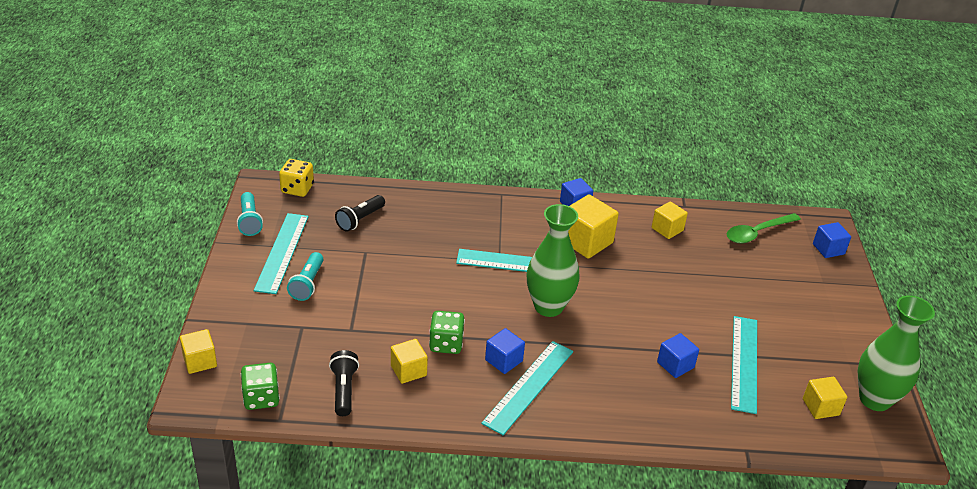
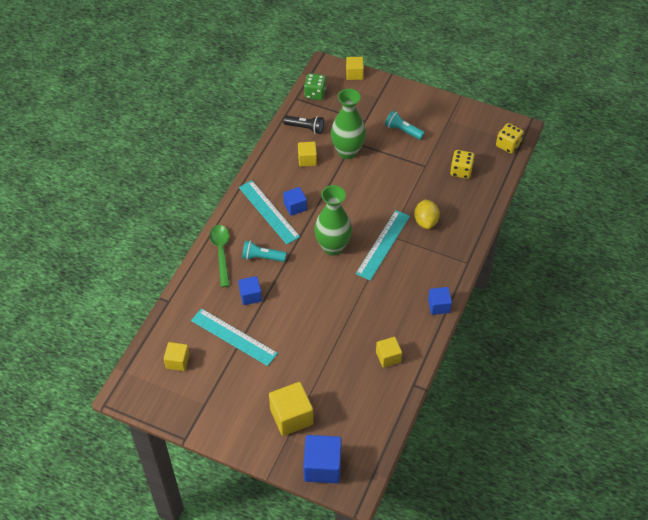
camera: 115 degrees right, 15 degrees up
(249, 221) = (477, 114): turquoise flashlight -> turquoise flashlight (262, 257)
(282, 252) = (439, 124): turquoise ruler -> none
(360, 220) = (461, 171): black flashlight -> yellow dice
(446, 344) = (321, 183): green dice -> none
(459, 235) = (426, 221): none -> yellow lemon
(586, 241) = (392, 295): yellow cube -> yellow cube (291, 416)
(757, 233) = (361, 422): green spoon -> green spoon (221, 253)
(828, 249) = (322, 466): blue cube -> blue cube, size x1.65
(874, 399) = (167, 399): green vase -> green vase (347, 151)

